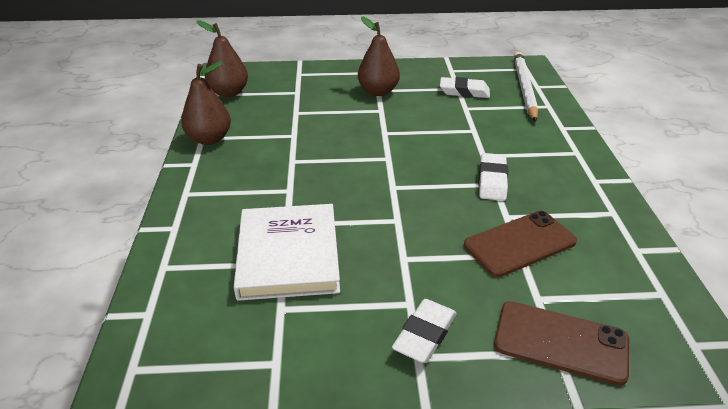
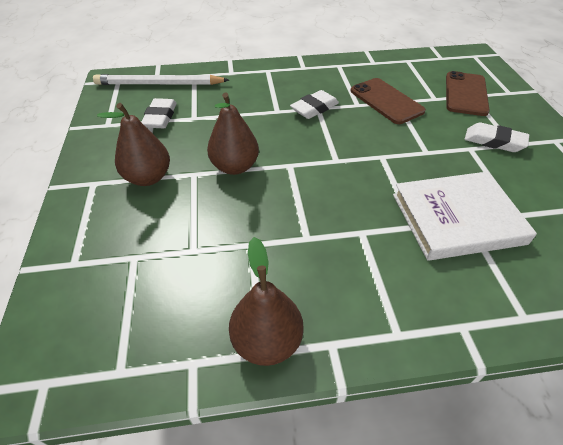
camera: 95 degrees left, 10 degrees up
(229, 93) = (119, 351): brown pear -> brown pear (235, 167)
(492, 181) = (314, 108): white eraser -> white eraser turned 45 degrees counterclockwise

